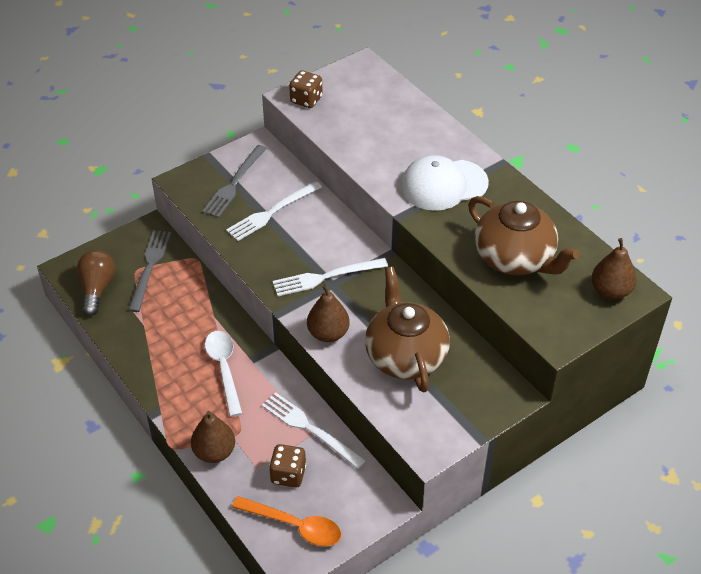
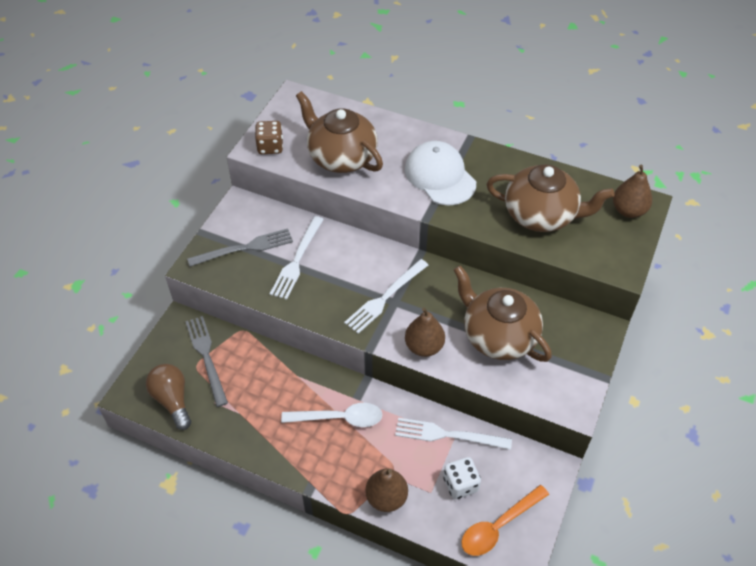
camera: 30 degrees left, 5 degrees up
(224, 369) = (340, 418): white spoon -> white spoon turned 135 degrees clockwise
(234, 183) = (245, 248): grey fork -> grey fork turned 105 degrees counterclockwise
(288, 474) = (460, 484): brown dice -> white dice
(295, 526) = (498, 526): orange spoon -> orange spoon turned 150 degrees clockwise
(363, 133) = (341, 157): none -> brown teapot
(443, 185) = (440, 176): white cap -> white cap turned 105 degrees clockwise

